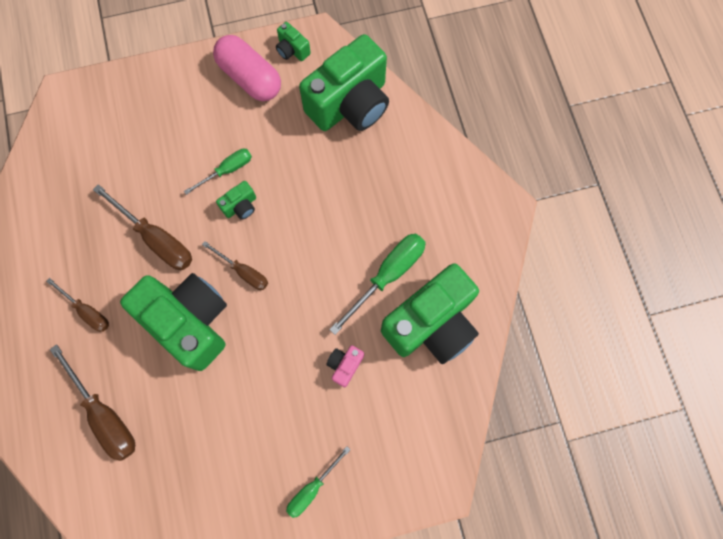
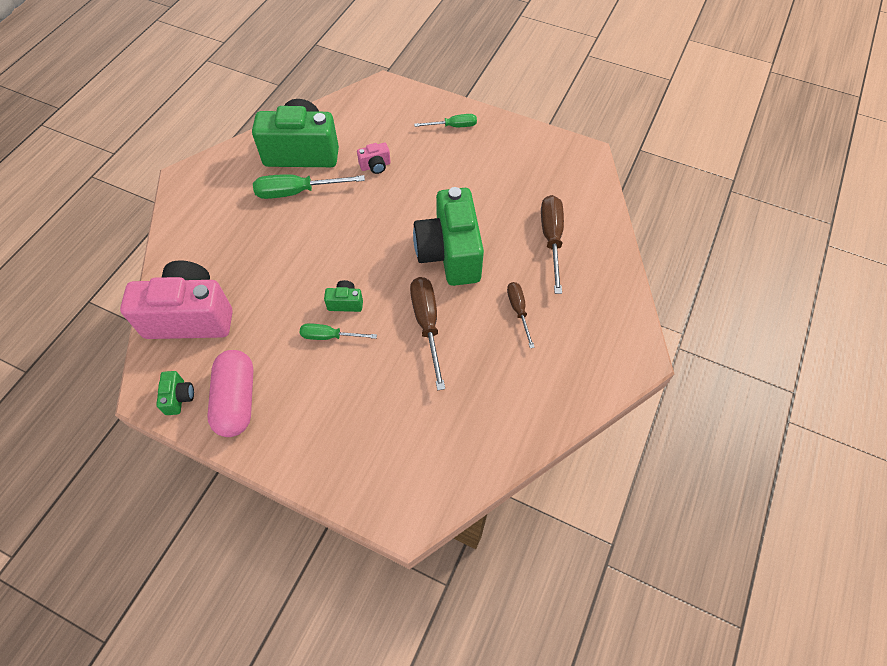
camera: 140 degrees left, 15 degrees down
(243, 272) = (385, 258): brown screwdriver -> none
(350, 104) = (190, 316): green camera -> pink camera

